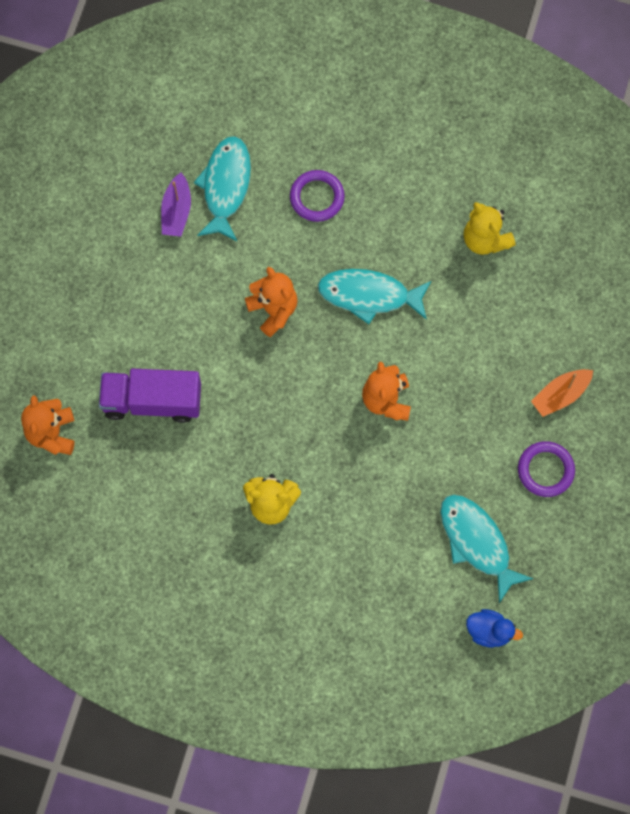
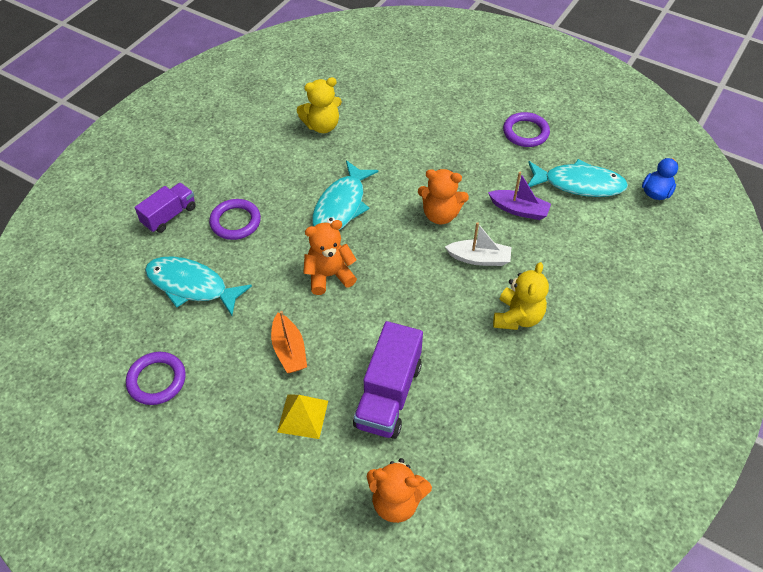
camera: 75 degrees left, 20 degrees down
(112, 333) = (302, 416): none -> yellow pyramid
(116, 197) = (157, 380): none -> purple ring
(176, 211) = (197, 331): purple boat -> purple boat (519, 210)
(306, 131) = (169, 216): none -> purple truck
(336, 452) = (479, 258): none -> white boat
(477, 542) = (579, 184): turquoise fish -> turquoise fish turned 150 degrees counterclockwise
(560, 395) = (466, 112): orange boat -> orange boat (289, 350)

